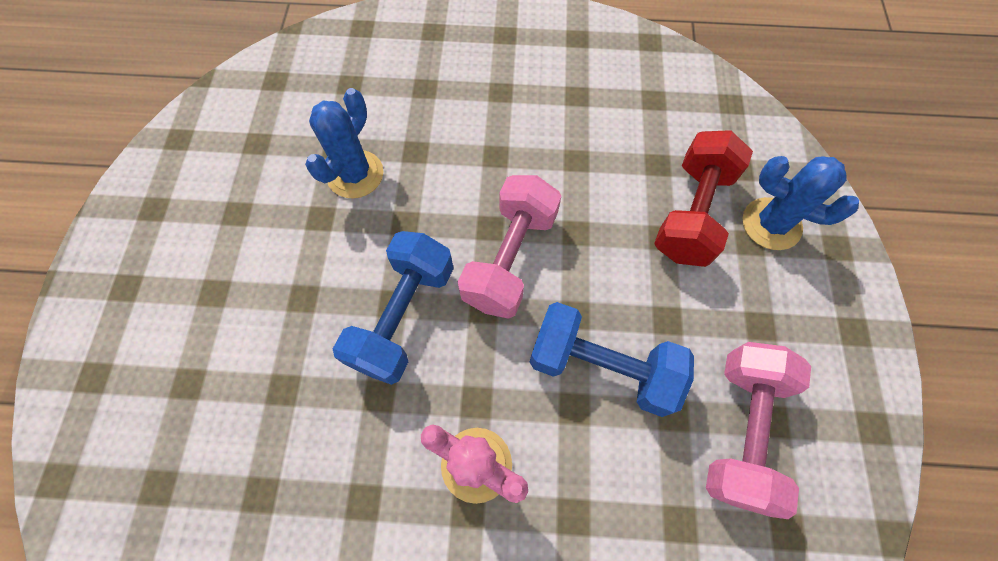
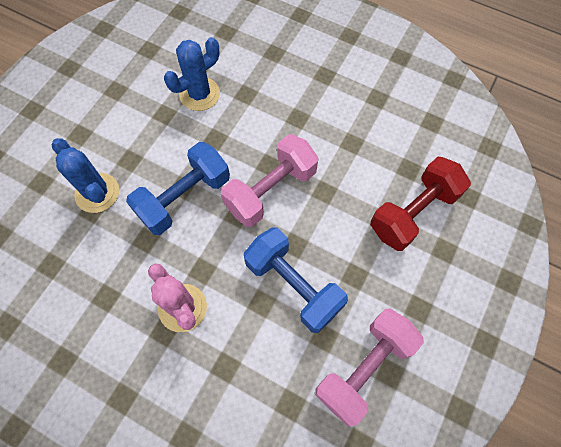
camera: 25 degrees right, 0 degrees up
(771, 224) = (468, 244): blue cactus -> blue cactus (97, 193)

